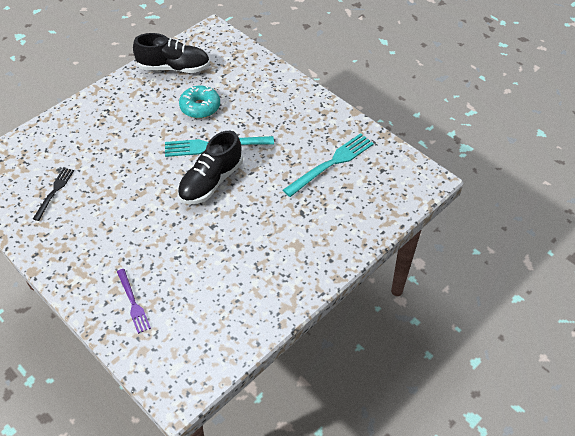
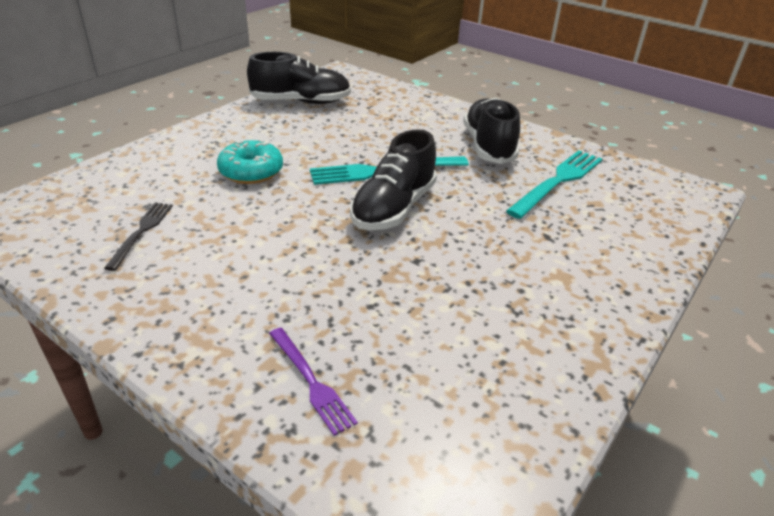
camera: 10 degrees left, 15 degrees down
(200, 107) = (349, 135): turquoise donut -> turquoise donut (251, 172)
(296, 124) = (488, 146): none -> black shoe

